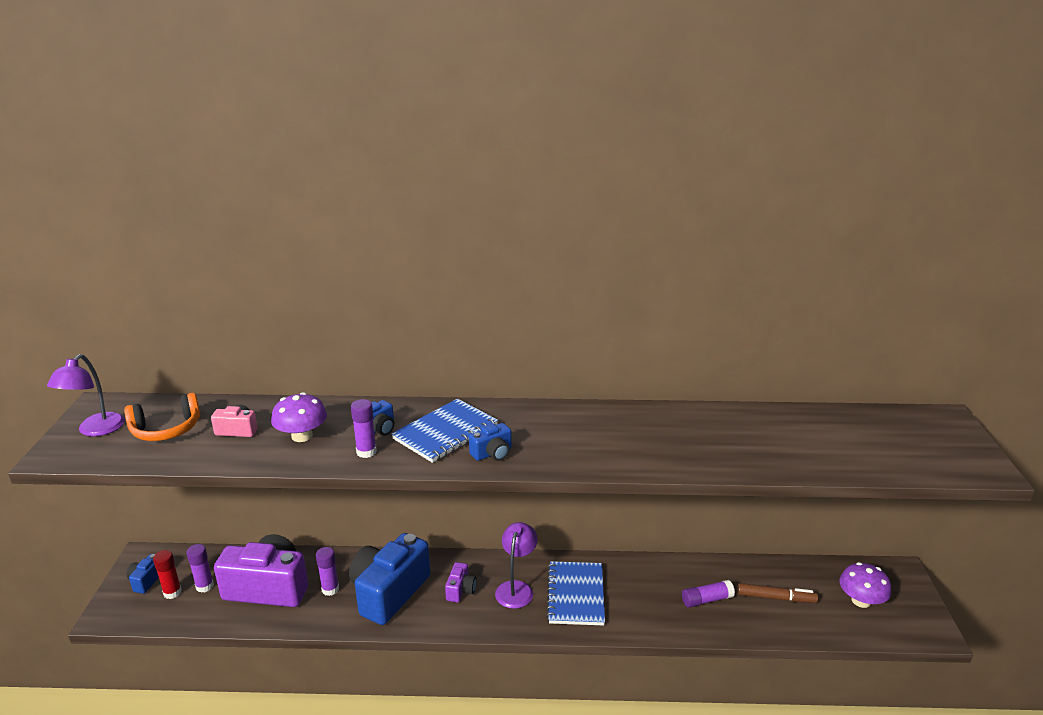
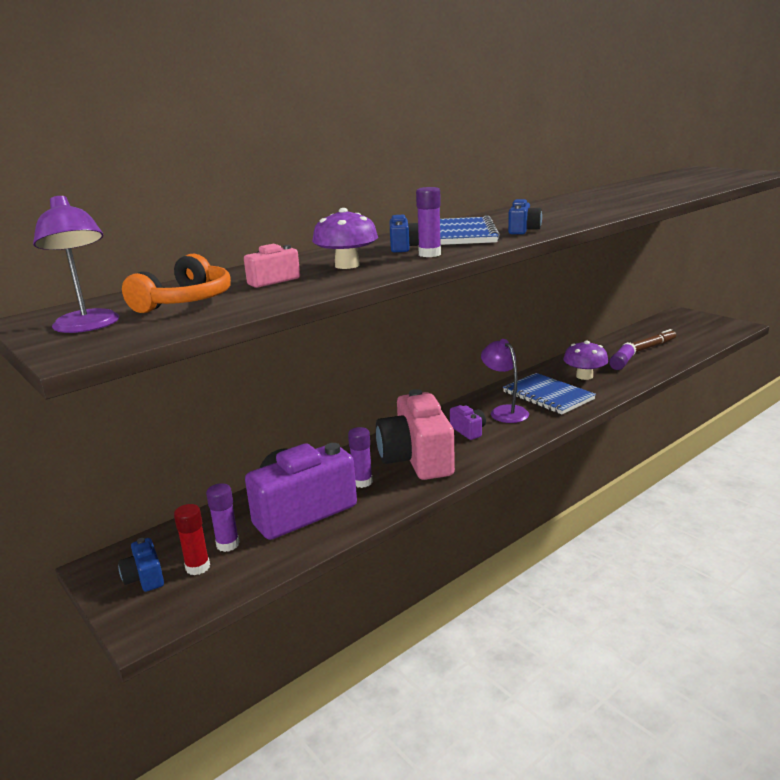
camera: 40 degrees left, 5 degrees down
(389, 592) = (416, 459): blue camera -> pink camera
(861, 600) = (689, 329): purple mushroom -> purple mushroom (584, 376)

